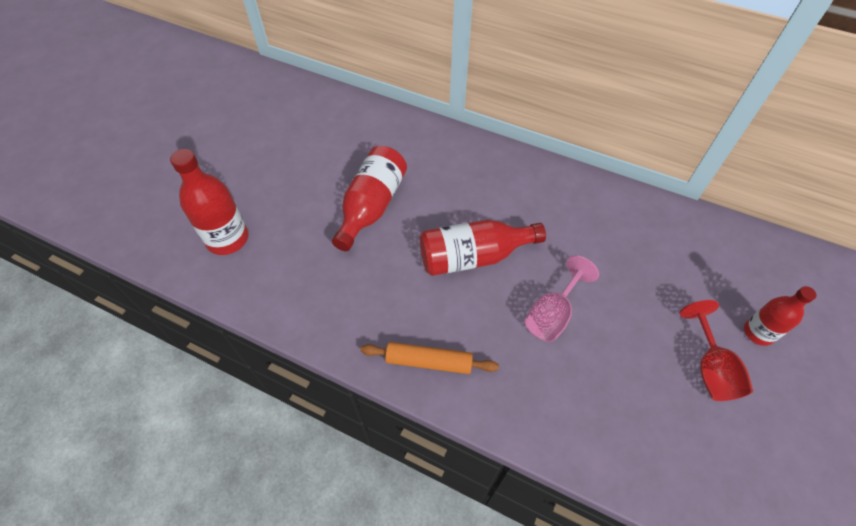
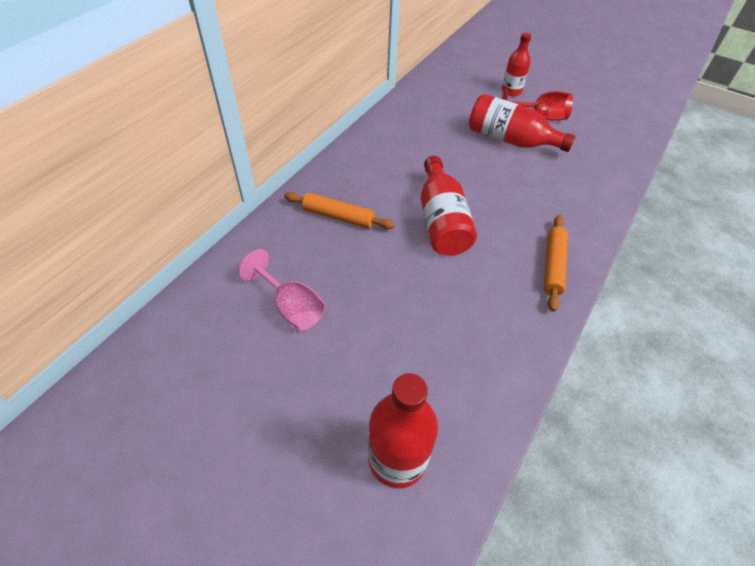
camera: 85 degrees left, 5 degrees down
(371, 206) = (367, 295): red bottle -> red bottle (510, 140)
(460, 176) = (338, 216): none -> orange rolling pin
(552, 314) = (501, 182): pink goblet -> pink goblet (291, 307)

